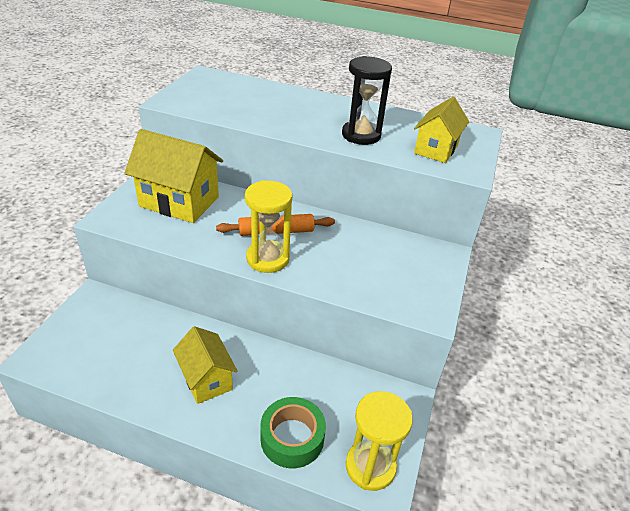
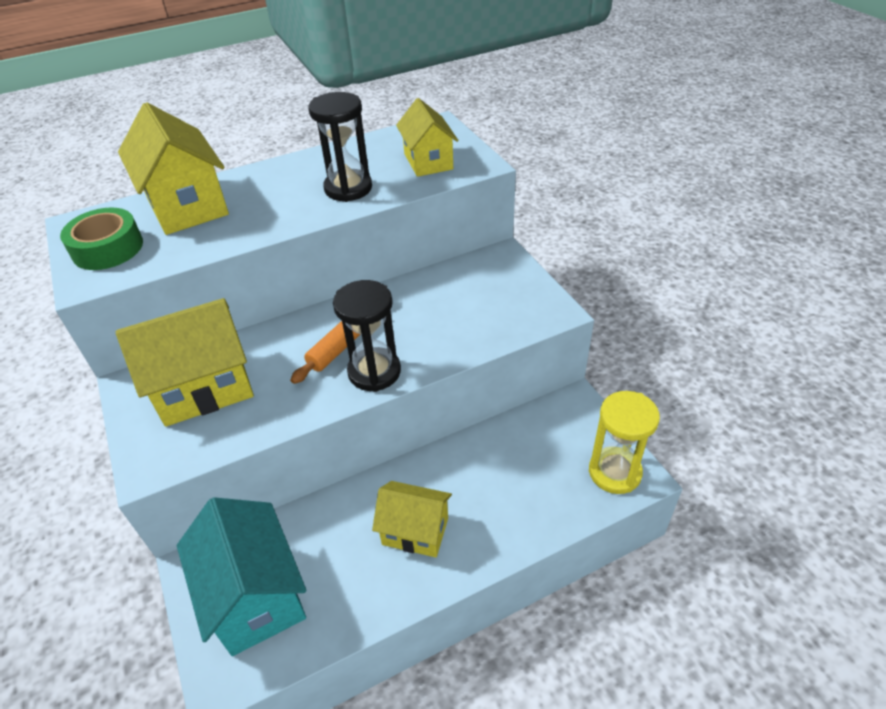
camera: 40 degrees left, 5 degrees up
(97, 335) = (255, 596): none -> turquoise house
(264, 95) = (187, 206): none -> yellow house
(268, 259) = (374, 372): yellow hourglass -> black hourglass
(292, 438) = (540, 507): green tape -> green tape (107, 248)

